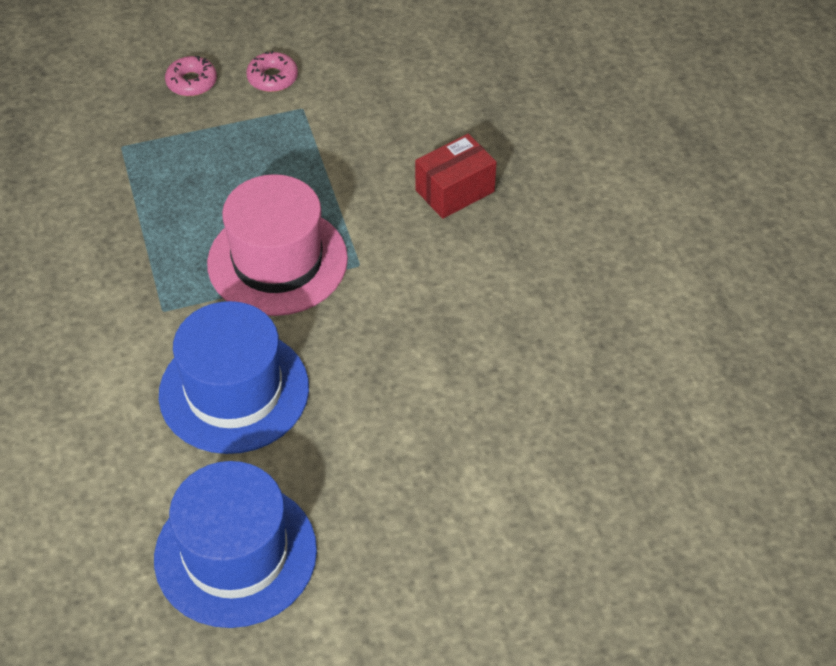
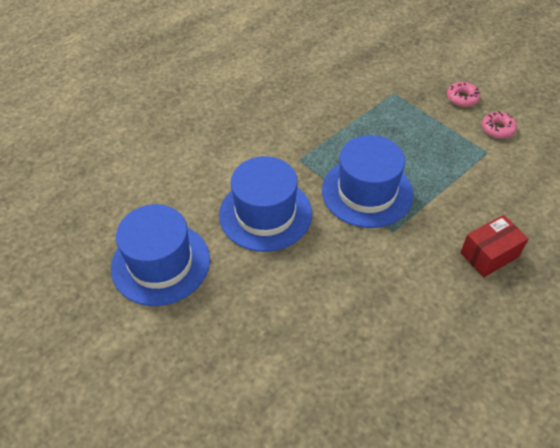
camera: 65 degrees right, 0 degrees up
(277, 261) = (367, 192): pink hat -> blue hat
(454, 191) = (489, 255): red box -> red box turned 60 degrees counterclockwise

